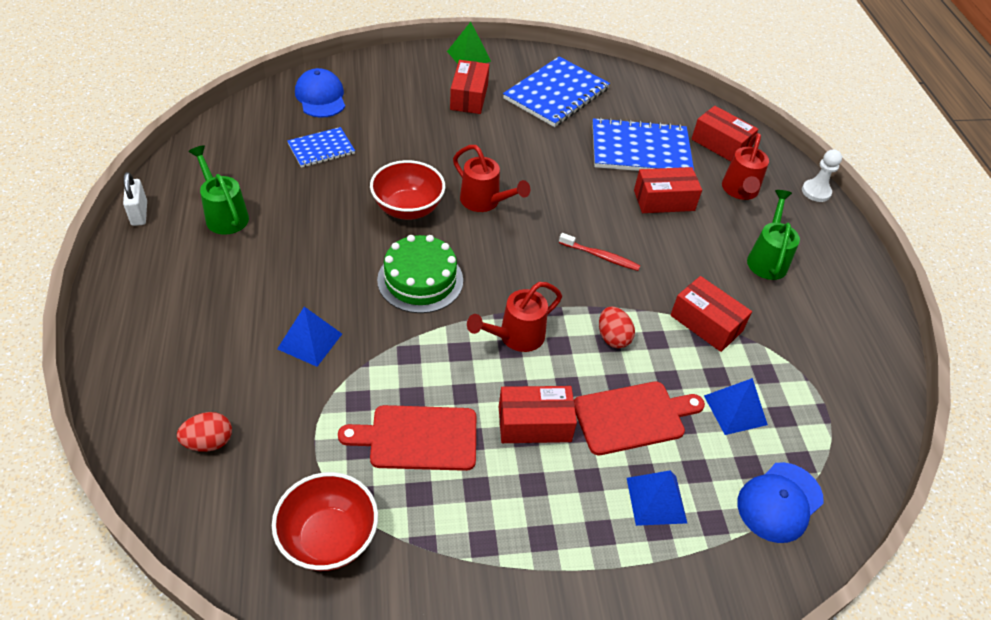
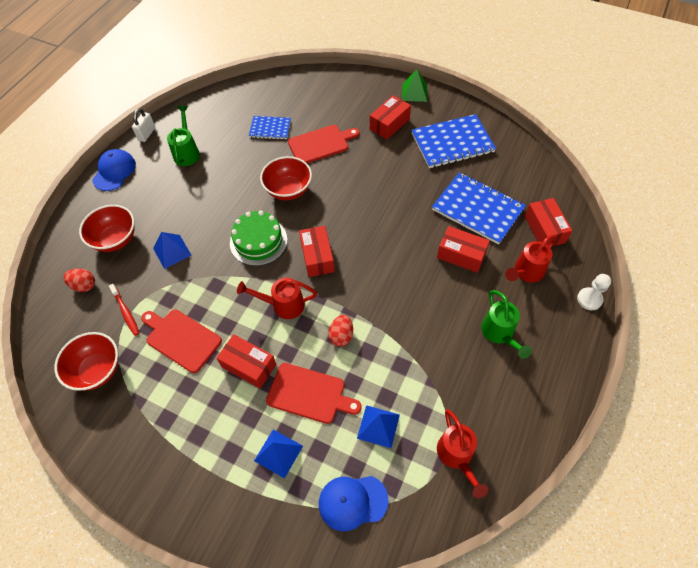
camera: 40 degrees right, 10 degrees up
(208, 362) = (116, 239): none -> red bowl
(320, 97) = (297, 92): blue cap -> blue cap (114, 171)
(404, 144) = (320, 144): none -> red cutting board
(484, 202) = (338, 205): red watering can -> red watering can (457, 456)
(600, 256) = (381, 276): red toothbrush -> red toothbrush (126, 312)
(706, 323) = (412, 357): red box -> red box (317, 257)
(767, 259) = (499, 333): green watering can -> green watering can turned 120 degrees clockwise

